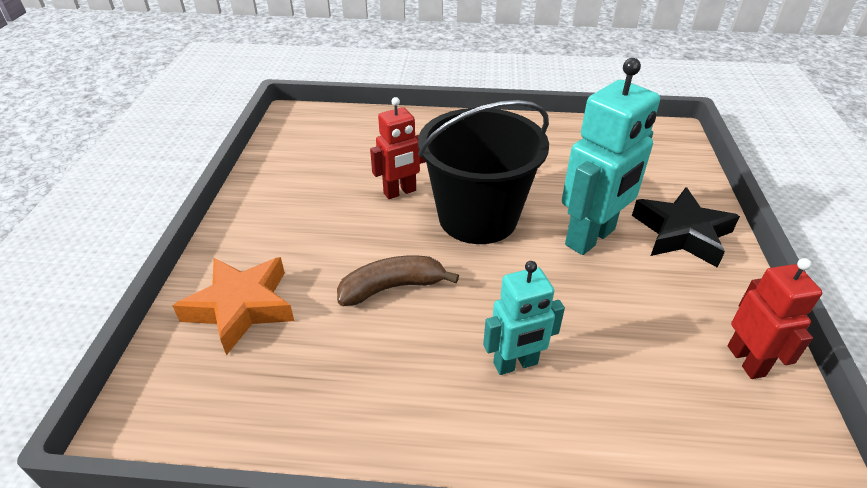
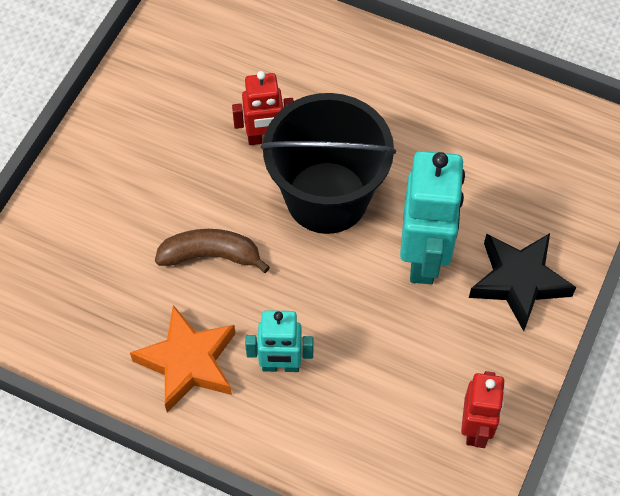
camera: 20 degrees right, 20 degrees up
(241, 307) = (76, 234): orange star -> orange star (188, 362)
(591, 238) = (424, 258): turquoise robot -> turquoise robot turned 60 degrees counterclockwise

